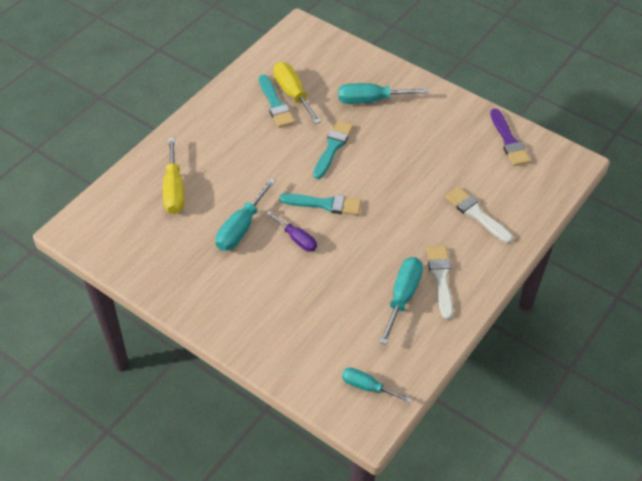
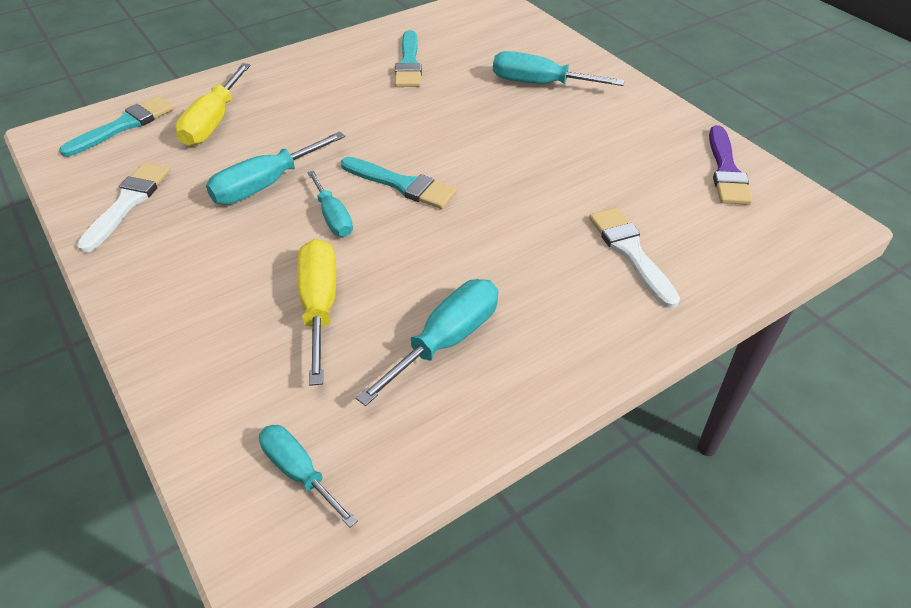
camera: 20 degrees right, 5 degrees down
(293, 93) = (438, 57): yellow screwdriver -> yellow screwdriver (319, 306)
(297, 239) = (333, 217): purple screwdriver -> turquoise screwdriver
(333, 147) = (455, 122): turquoise brush -> turquoise brush (124, 126)
(440, 278) = (525, 329): white brush -> white brush (127, 203)

